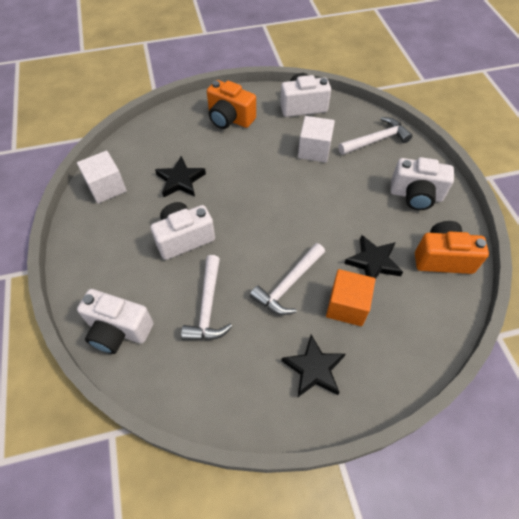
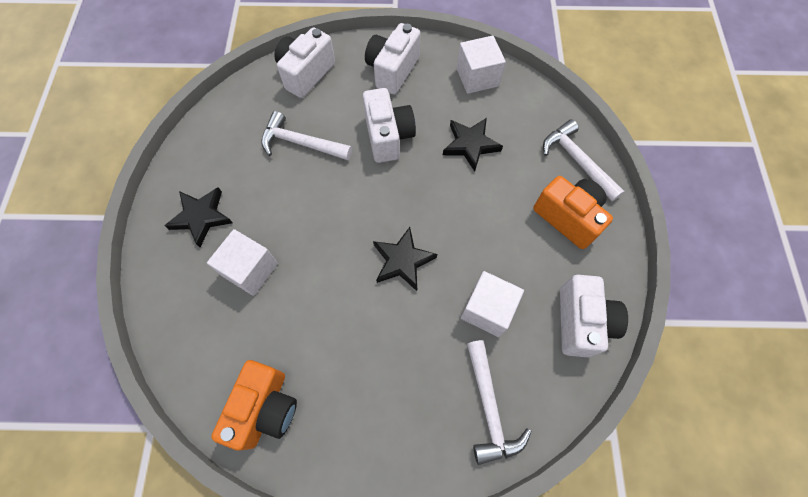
camera: 105 degrees right, 10 degrees up
(230, 119) = (568, 217): orange camera -> orange camera turned 90 degrees clockwise
(288, 285) = (297, 220): white hammer -> white hammer (577, 161)
(347, 306) = (250, 269): orange cube -> white cube
(373, 262) = (291, 319): black star -> black star (402, 261)
(416, 195) = (371, 421): white camera -> white camera (392, 70)

